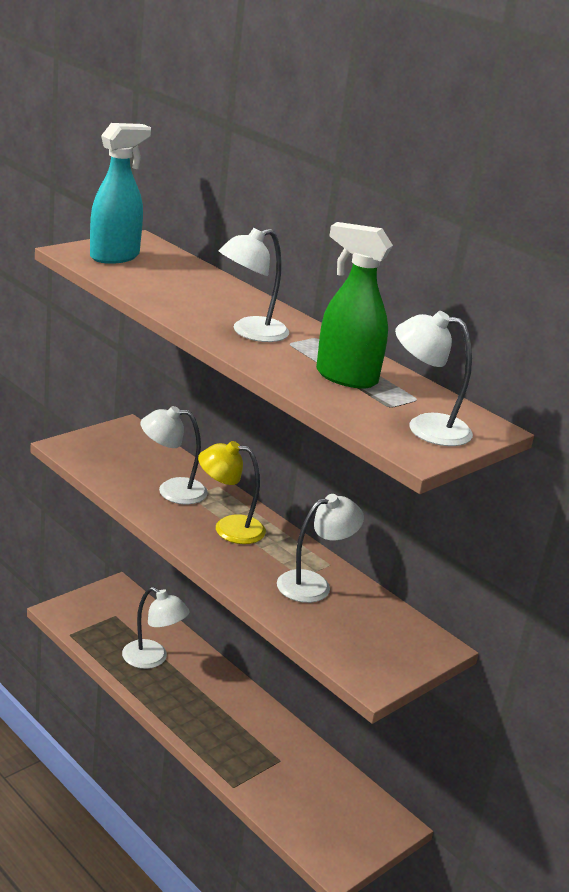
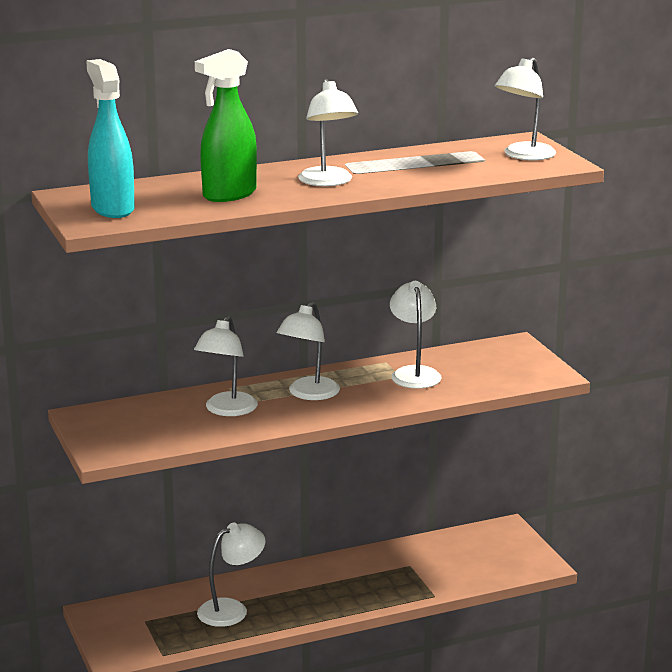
camera: 65 degrees left, 5 degrees down
(228, 528) = (308, 394): yellow lamp -> white lamp
(345, 377) = (429, 165): green spray bottle -> green spray bottle (229, 195)

